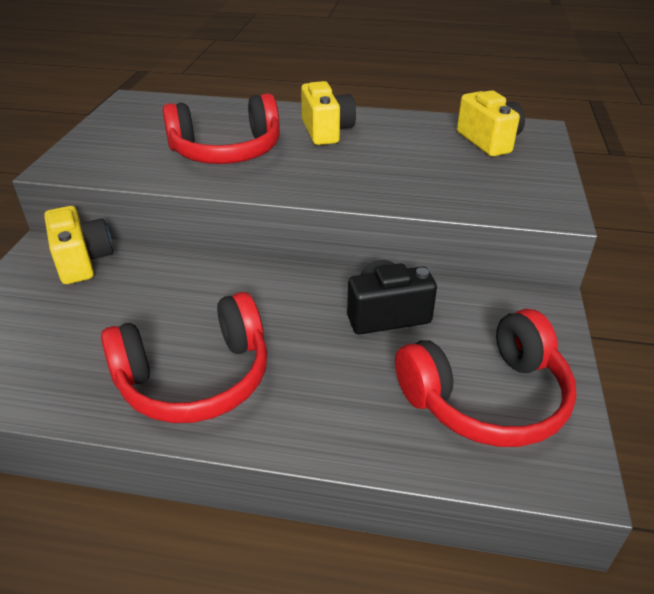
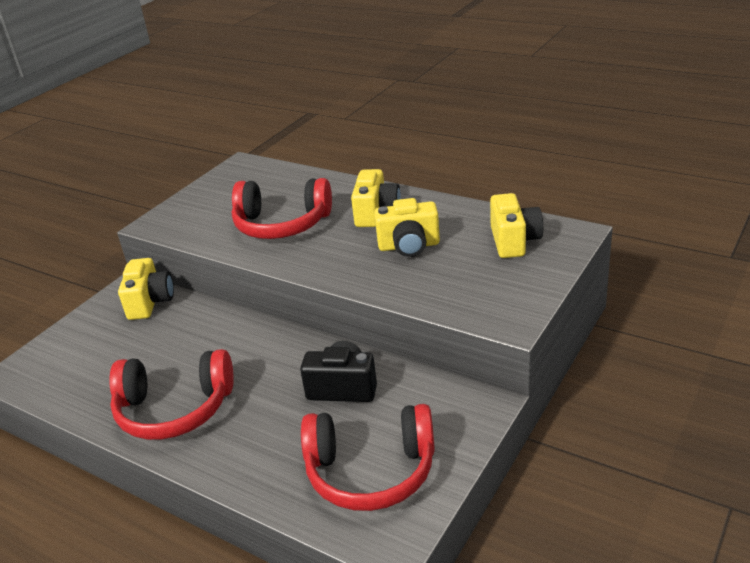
camera: 25 degrees right, 5 degrees down
(387, 156) = (409, 246): none -> yellow camera

